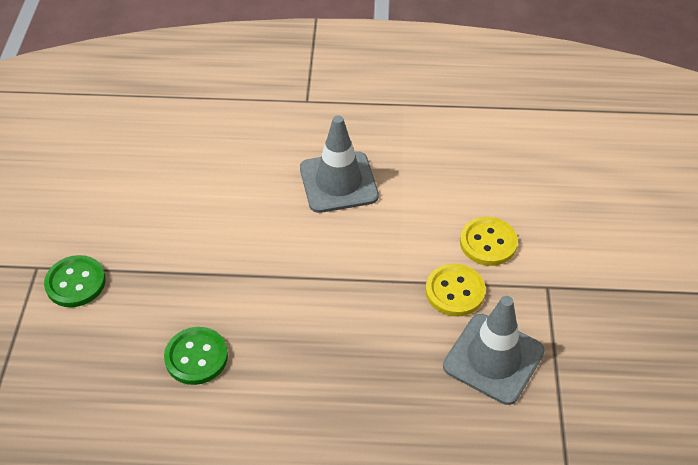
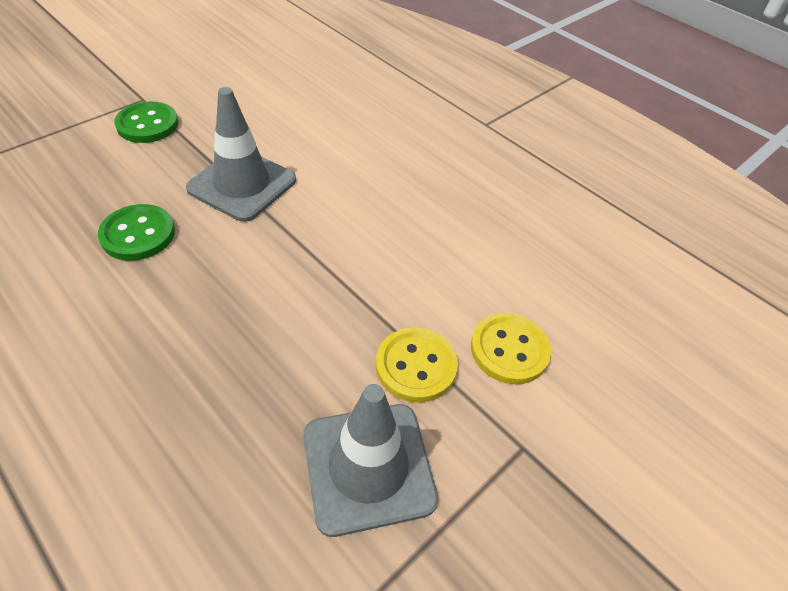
camera: 40 degrees right, 0 degrees up
(338, 182) = (431, 196): grey traffic cone -> grey traffic cone (242, 184)

